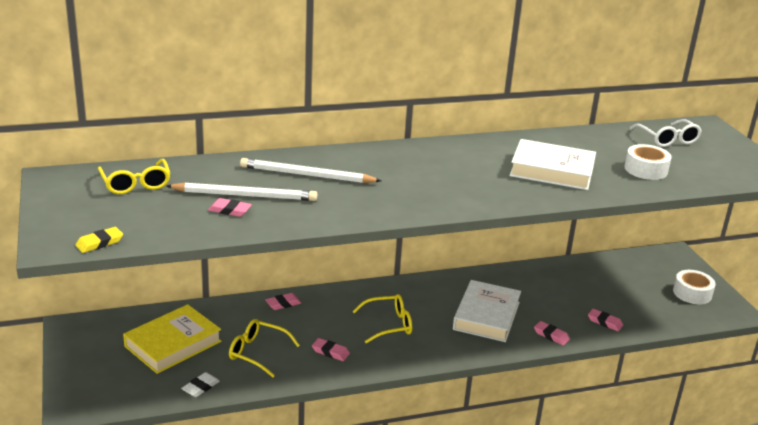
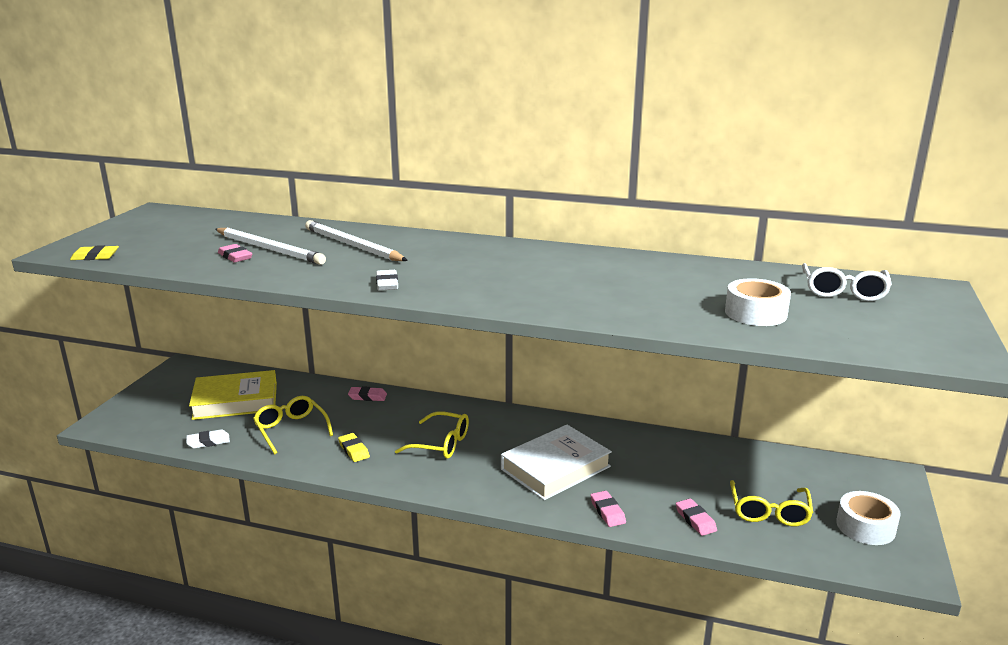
camera: 35 degrees right, 5 degrees down
(136, 184) = (202, 225): yellow glasses -> yellow glasses (769, 512)
(330, 352) = (354, 450): pink eraser -> yellow eraser
(394, 206) = (387, 284): none -> white eraser
(552, 171) = (623, 290): white book -> none

